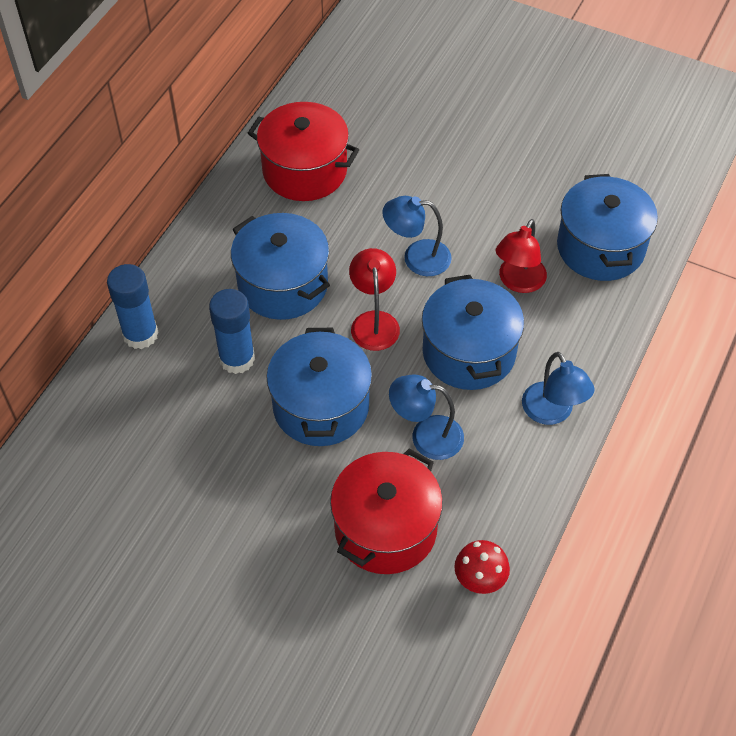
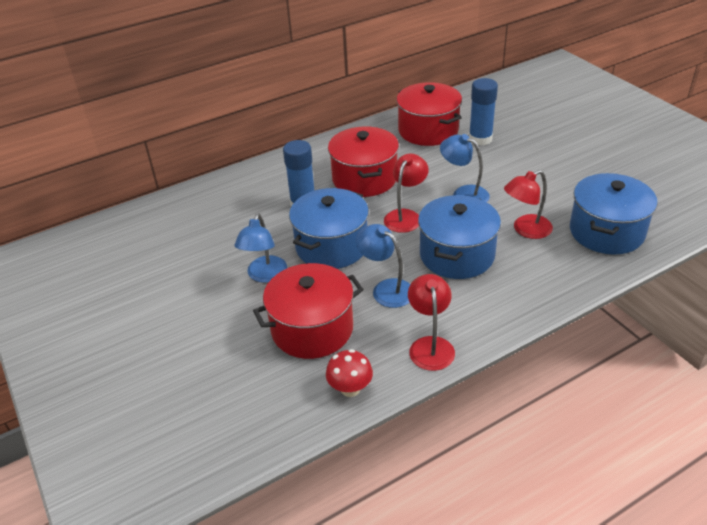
camera: 35 degrees right, 15 degrees down
(140, 334) = (260, 173): blue glue stick -> blue glue stick (480, 139)
(283, 285) = (364, 179): blue pot -> red pot
(521, 485) = (430, 345): none -> red lamp
(552, 412) = (490, 312): blue lamp -> blue lamp (265, 275)

